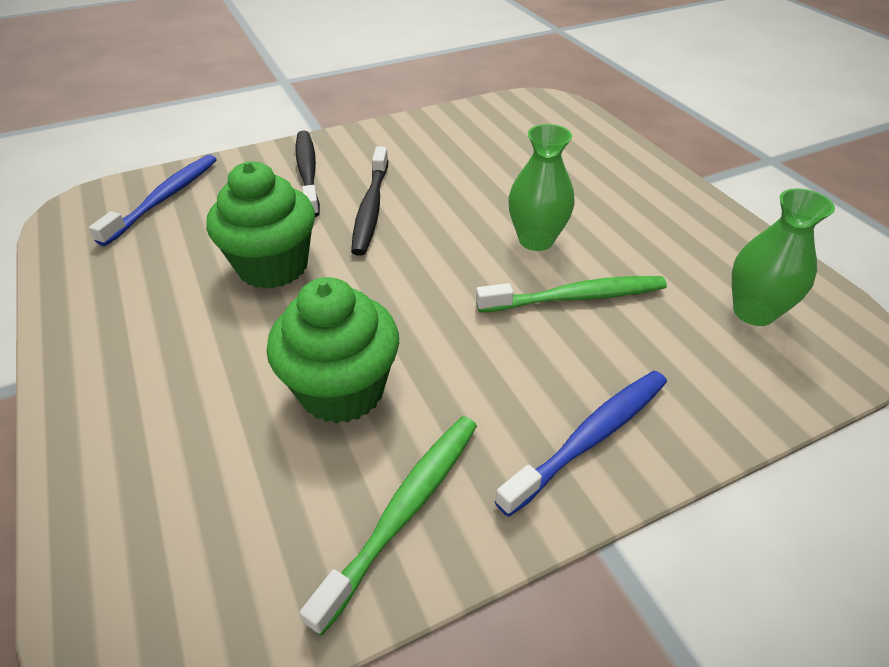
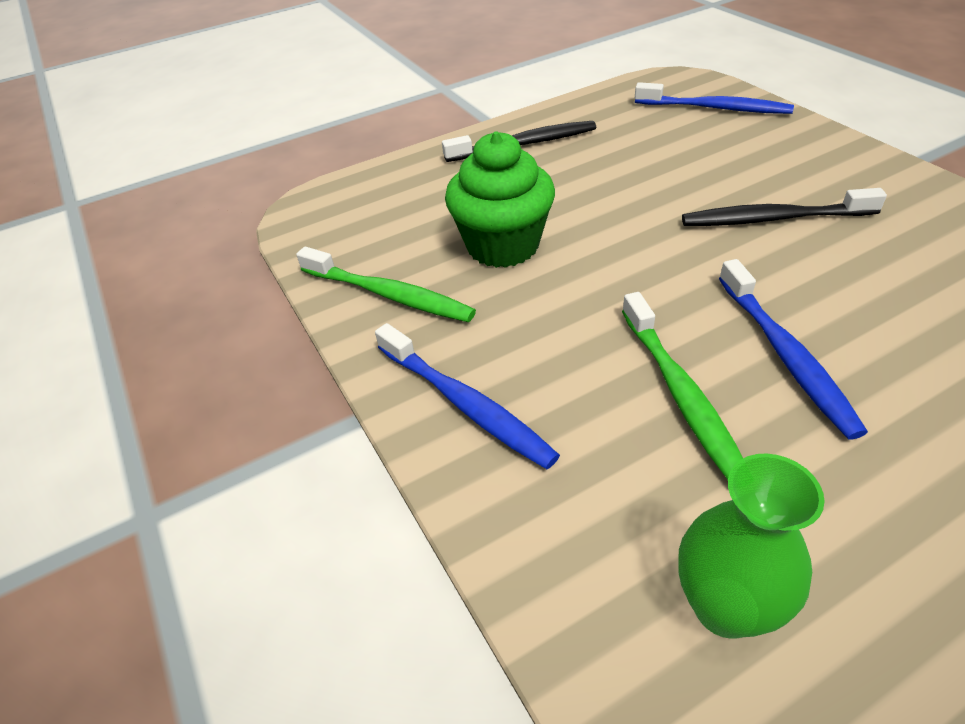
camera: 90 degrees right, 0 degrees up
(273, 266) = (645, 181): green cupcake -> none
(308, 172) = (814, 168): black toothbrush -> black toothbrush (524, 144)
(536, 240) = (785, 355): green vase -> blue toothbrush

